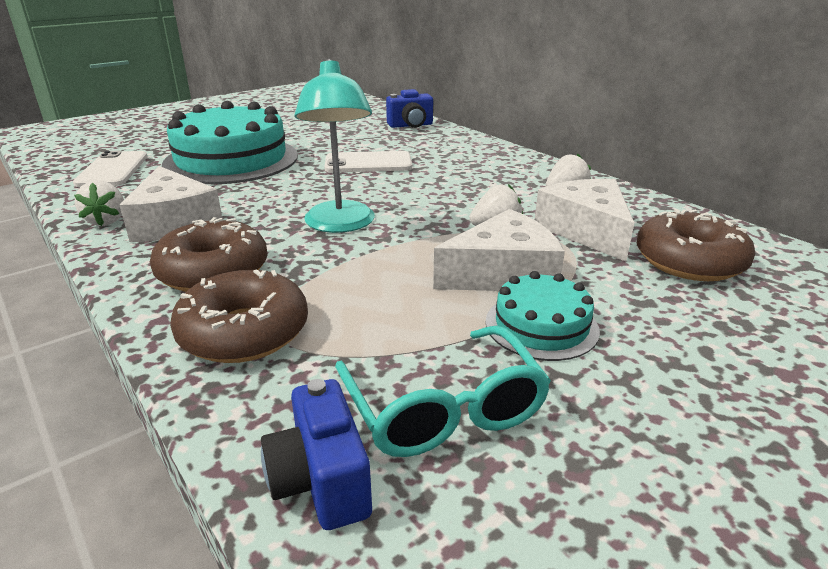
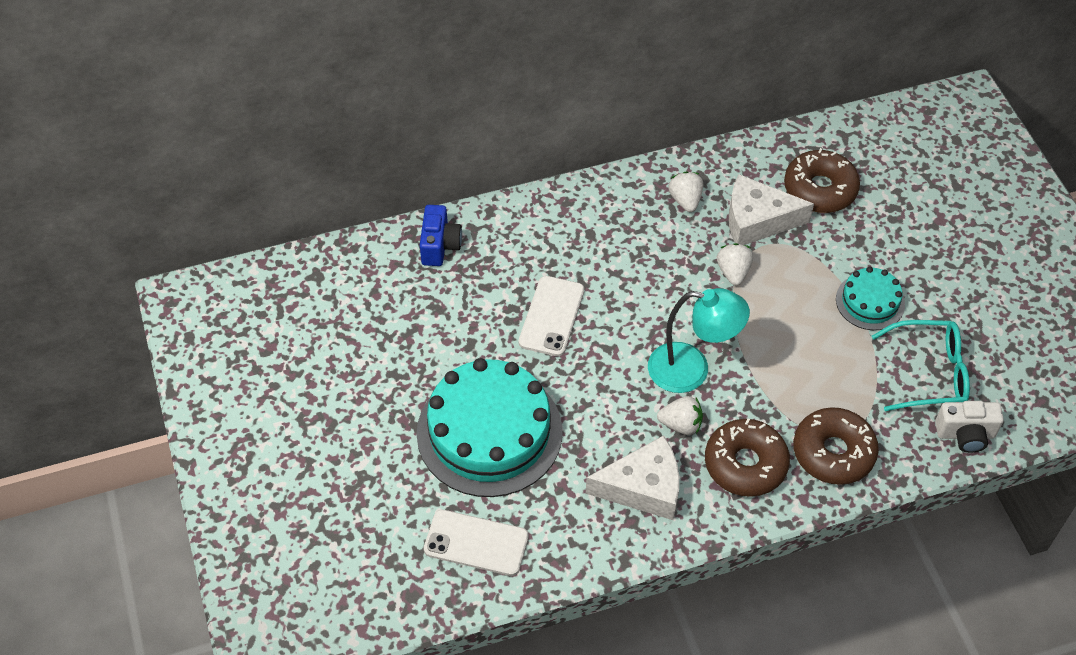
camera: 70 degrees left, 25 degrees up
(107, 221) = (620, 539): white strawberry -> white strawberry (681, 424)
(321, 481) = (965, 434): blue camera -> white camera
(503, 274) = (804, 295): white cheese -> none

